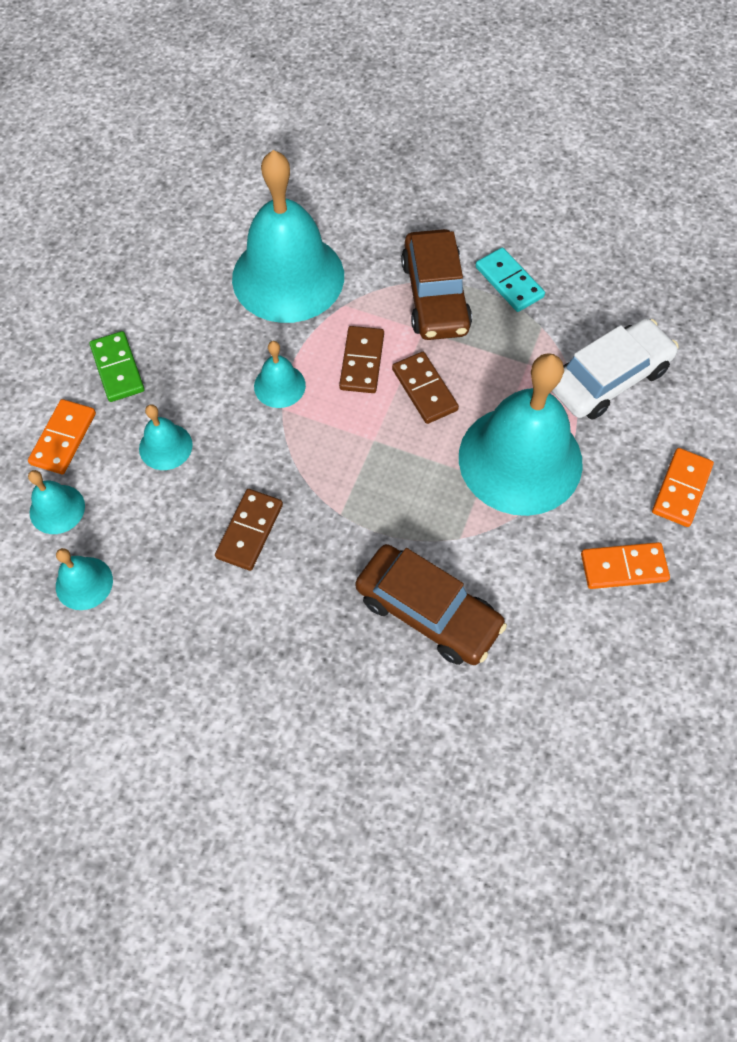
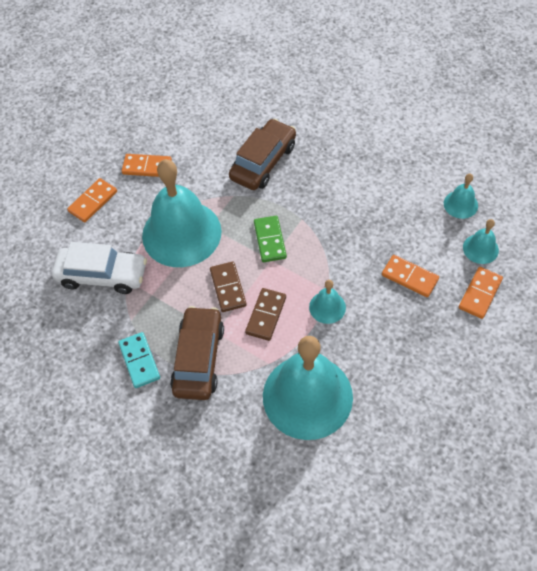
camera: 165 degrees left, 5 degrees down
(117, 368) = (443, 339): green domino -> green domino (270, 240)
(165, 446) = (409, 277): turquoise bell -> orange domino
(249, 531) = (359, 218): brown domino -> none
(428, 611) = (263, 162): brown car -> brown car turned 75 degrees clockwise
(609, 378) = (102, 275): white car -> white car turned 150 degrees counterclockwise

